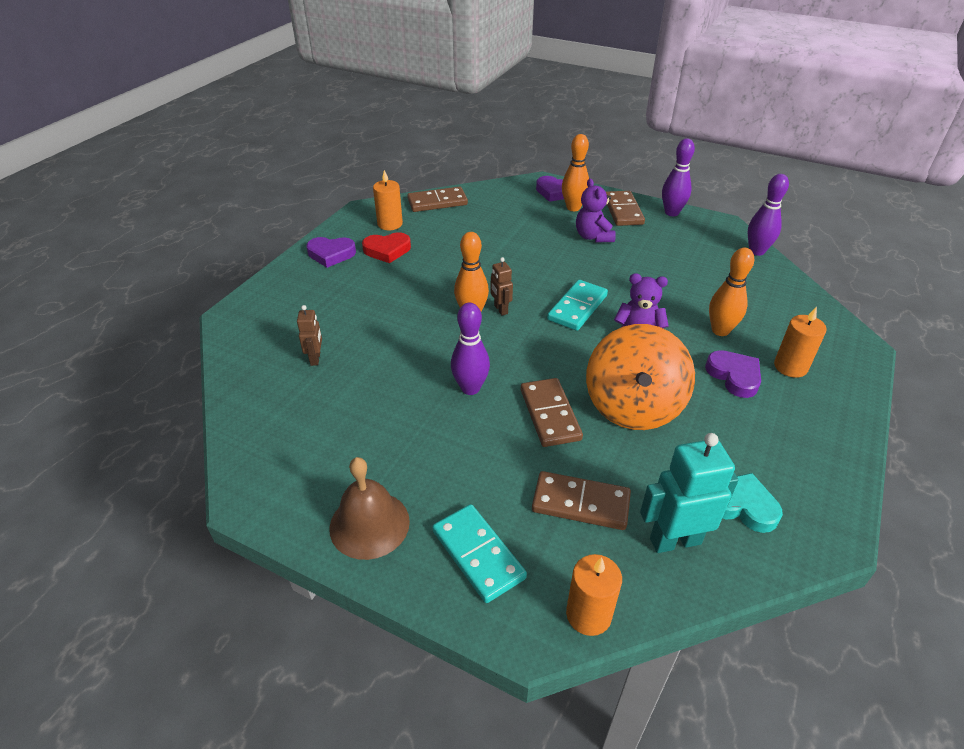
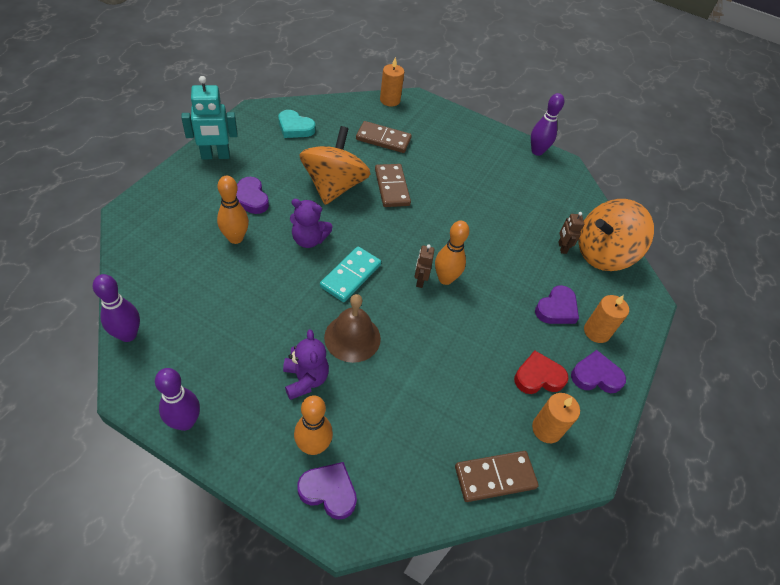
camera: 175 degrees right, 10 degrees up
(261, 357) = (603, 254): none -> orange spinning top
(349, 298) = (556, 309): none -> purple heart
(369, 524) = (495, 144): brown bell -> brown bell (352, 337)
(470, 388) = (445, 211): purple bowling pin -> purple bowling pin (537, 151)
(478, 554) = (439, 126): turquoise domino -> none
(500, 309) = (420, 281): brown robot -> brown robot turned 150 degrees counterclockwise
(623, 211) = (248, 432): brown domino -> none
(675, 540) = (339, 119): turquoise robot -> turquoise robot (215, 156)
(790, 367) = (201, 201): orange candle -> orange candle (596, 332)

